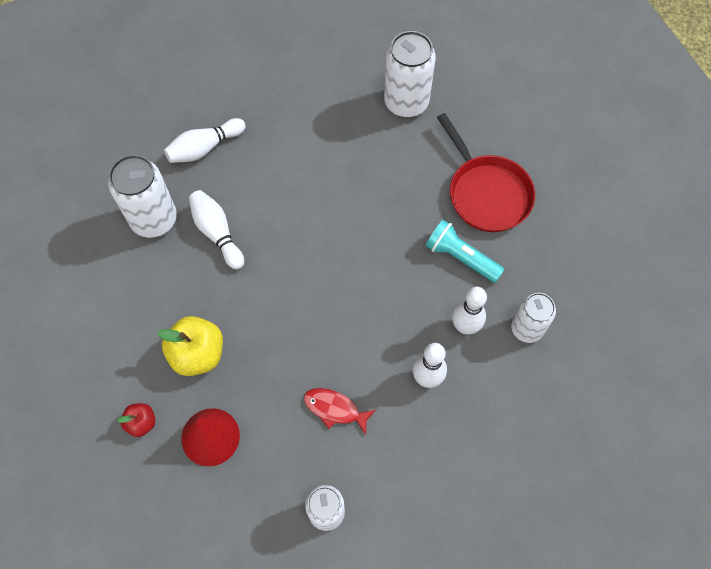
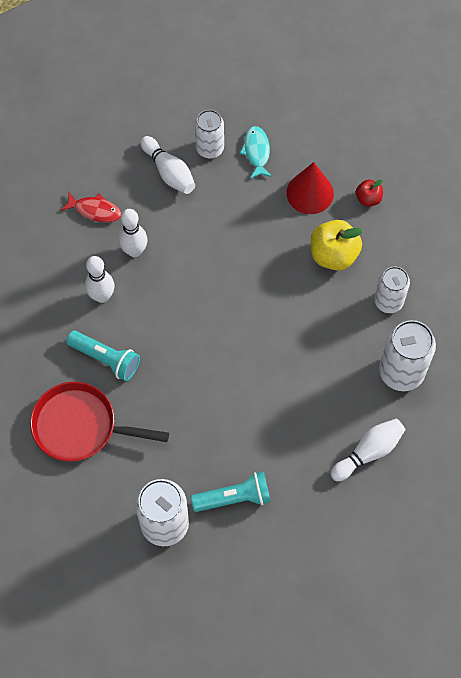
camera: 175 degrees right, 0 degrees up
(217, 233) = (338, 364): white bowling pin -> white bowling pin (169, 172)
(267, 502) = (256, 152): none -> turquoise fish
(335, 409) = (210, 221): red fish -> red fish (95, 210)
(339, 119) = (234, 497): none -> turquoise flashlight
(486, 193) = (80, 426): red pan -> red pan turned 45 degrees counterclockwise
(526, 328) = (47, 299): white can -> white can (388, 301)

